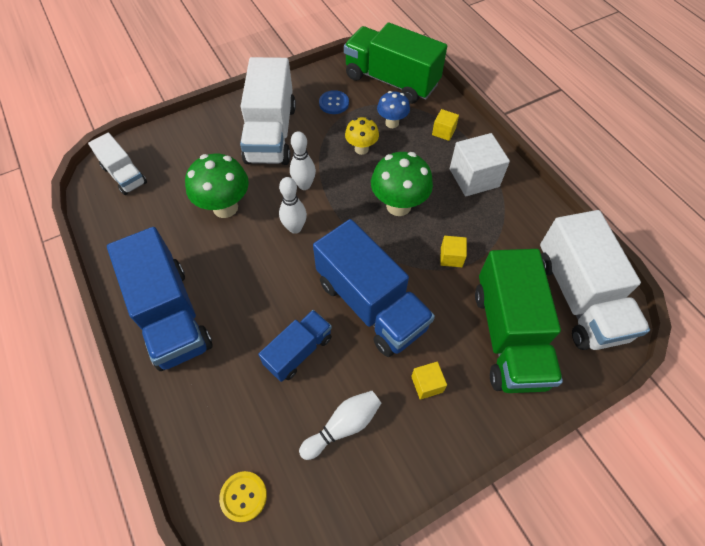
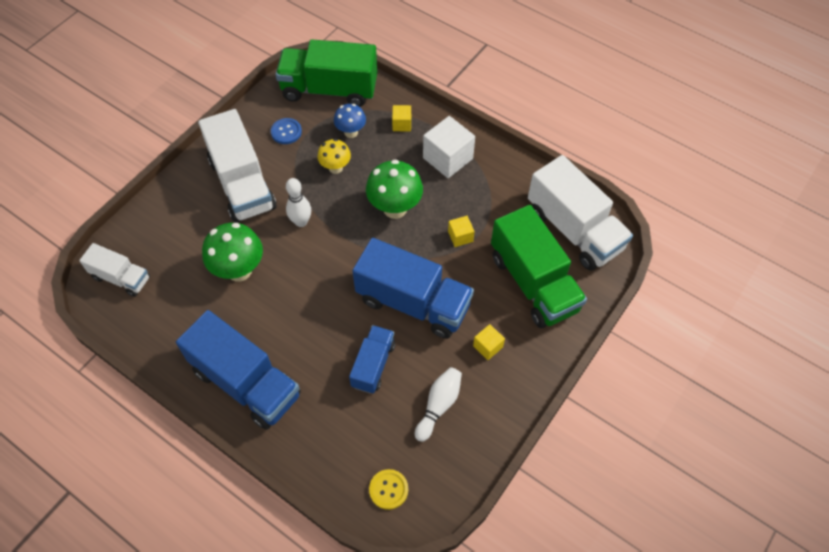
camera: 25 degrees left, 0 degrees up
(295, 228) = (314, 264): white bowling pin -> none

